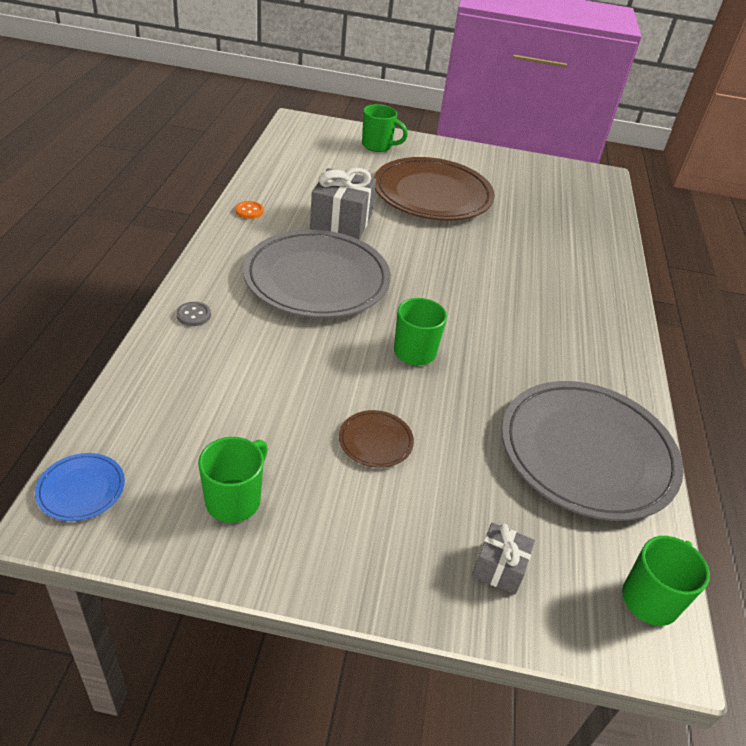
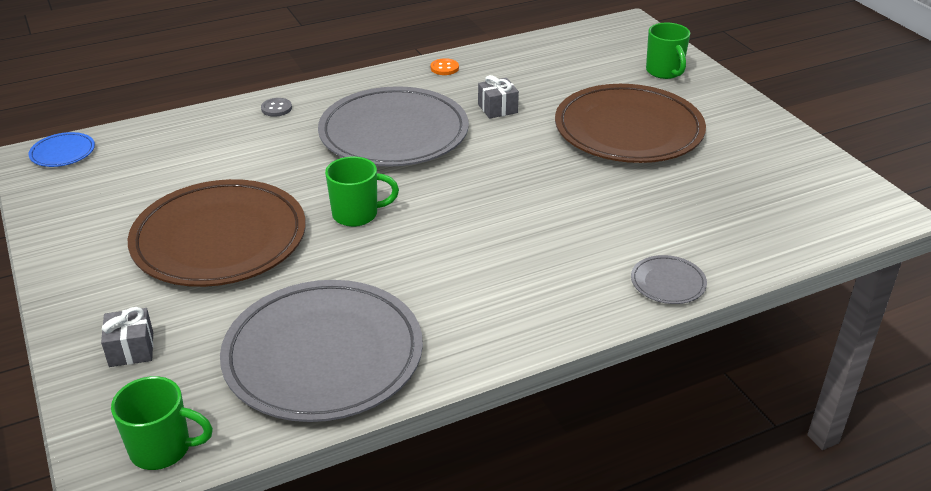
camera: 60 degrees right, 5 degrees down
(234, 500) = (101, 207): green mug -> none
(341, 222) = (497, 108): grey gift -> grey gift, size x0.55
(375, 441) = (219, 239): brown plate -> brown plate, size x2.44
(612, 273) = (668, 283): none -> grey plate

